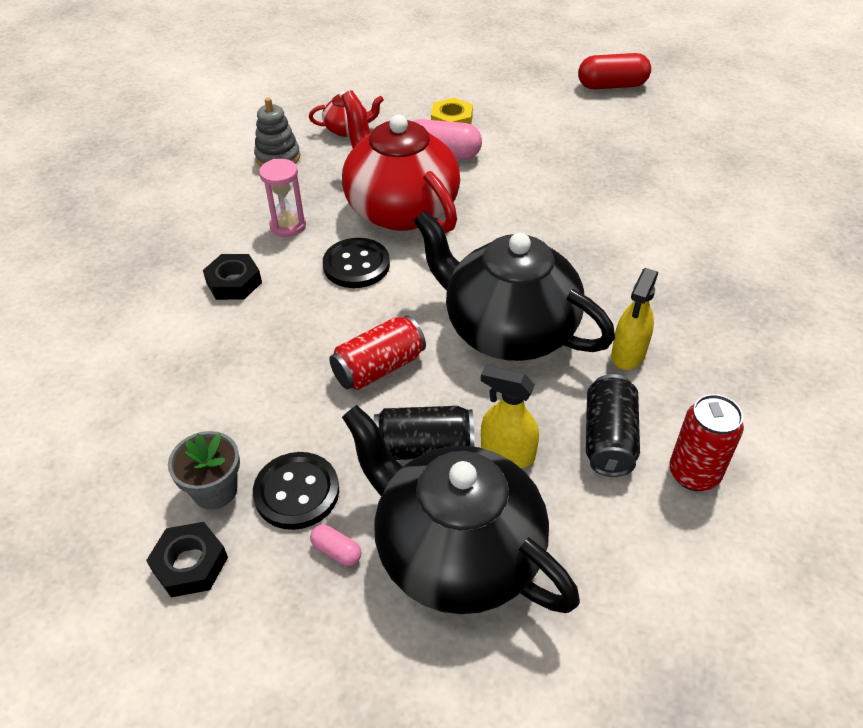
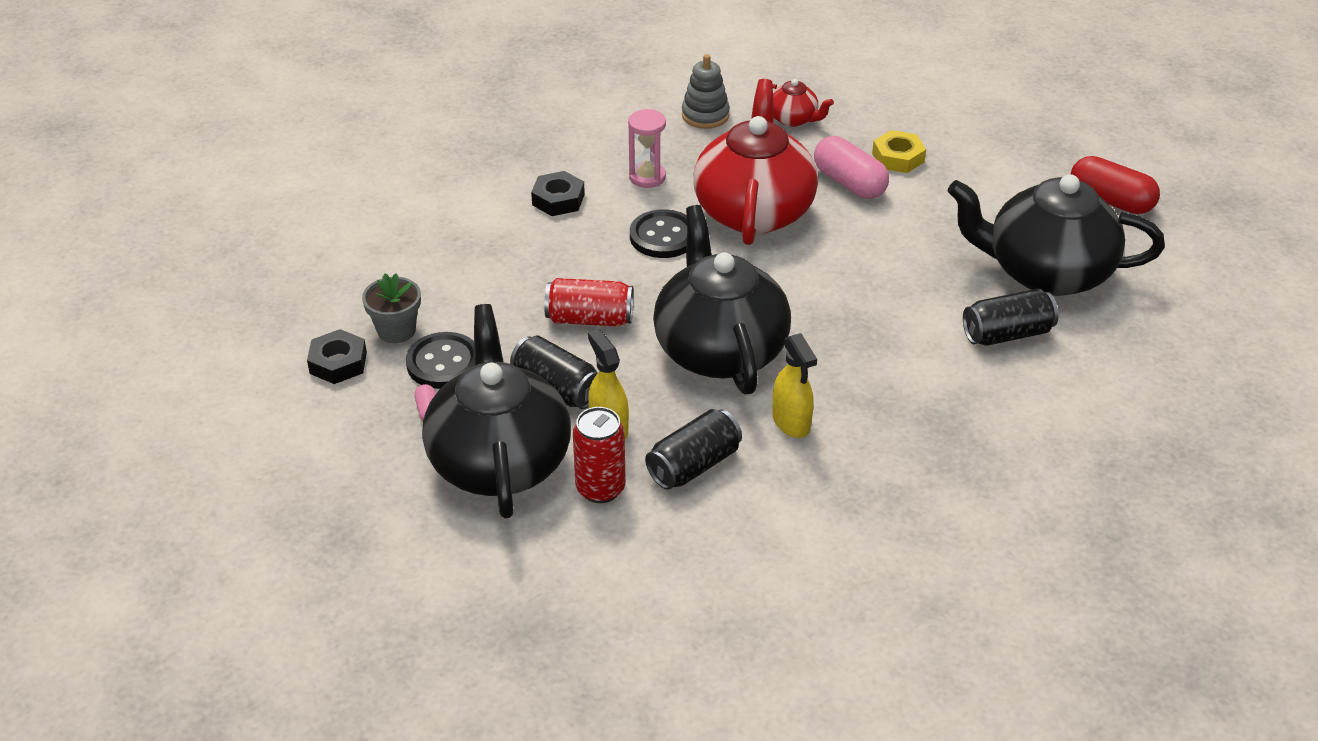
camera: 40 degrees right, 5 degrees down
(628, 354) = (791, 422): yellow spray bottle -> yellow spray bottle turned 90 degrees counterclockwise
(637, 149) = (1046, 272): none -> black teapot
(671, 202) = (1007, 334): none -> black can
(694, 474) = (725, 525): red can -> red can (600, 488)

